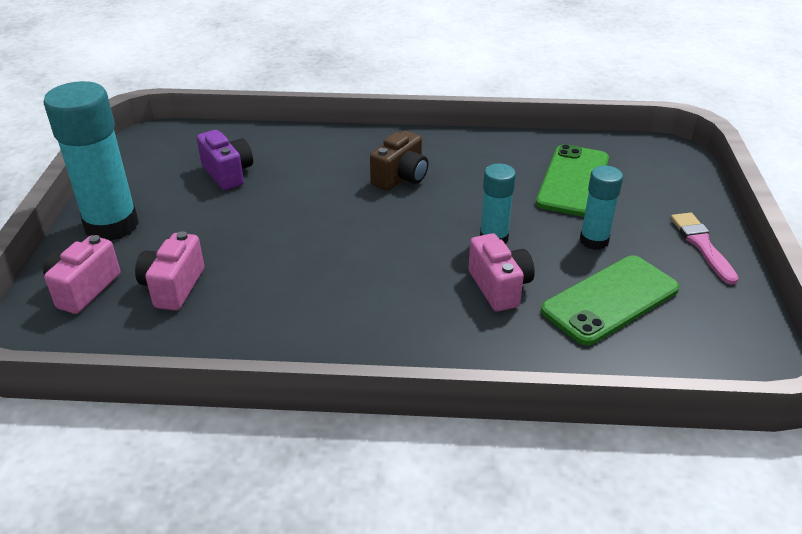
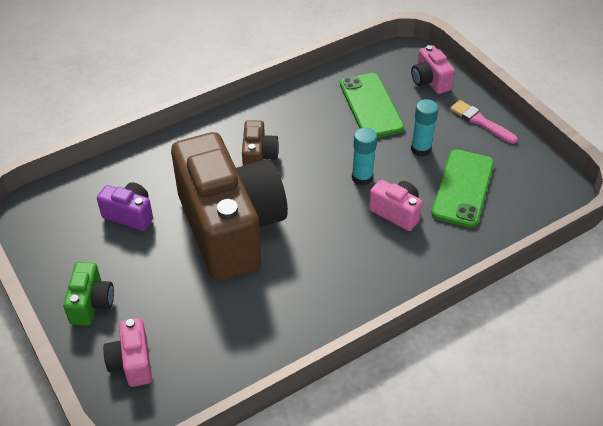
camera: 35 degrees left, 10 degrees up
(112, 225) = (91, 304): turquoise glue stick -> green camera
(173, 287) = (194, 325): pink camera -> pink camera (430, 81)
(305, 223) = (230, 228): none -> brown camera

